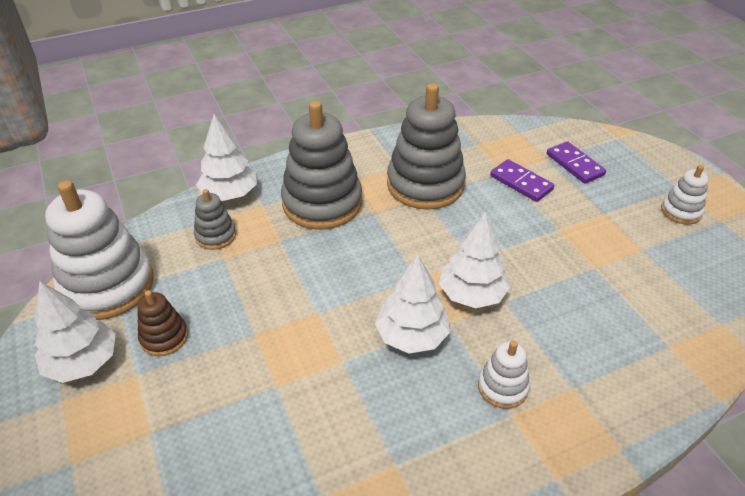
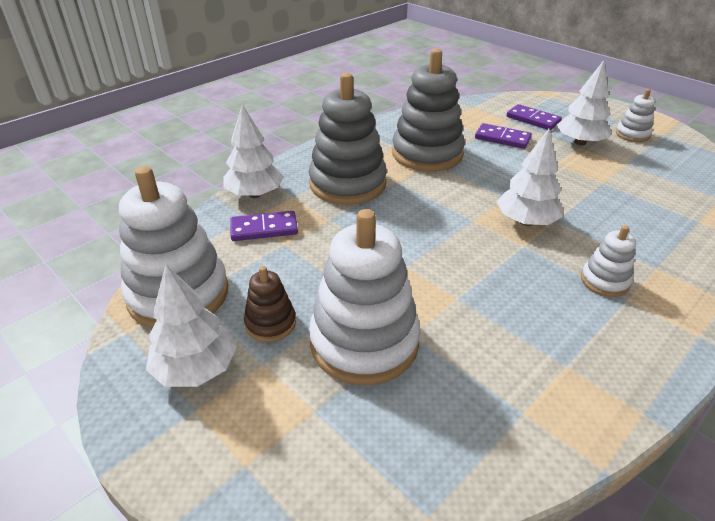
camera: 20 degrees left, 5 degrees down
(215, 235) = (264, 229): grey stacking toy -> purple domino
(230, 381) = (364, 342): none -> white stacking toy
(412, 336) = (502, 263): white tree -> white tree (580, 142)

